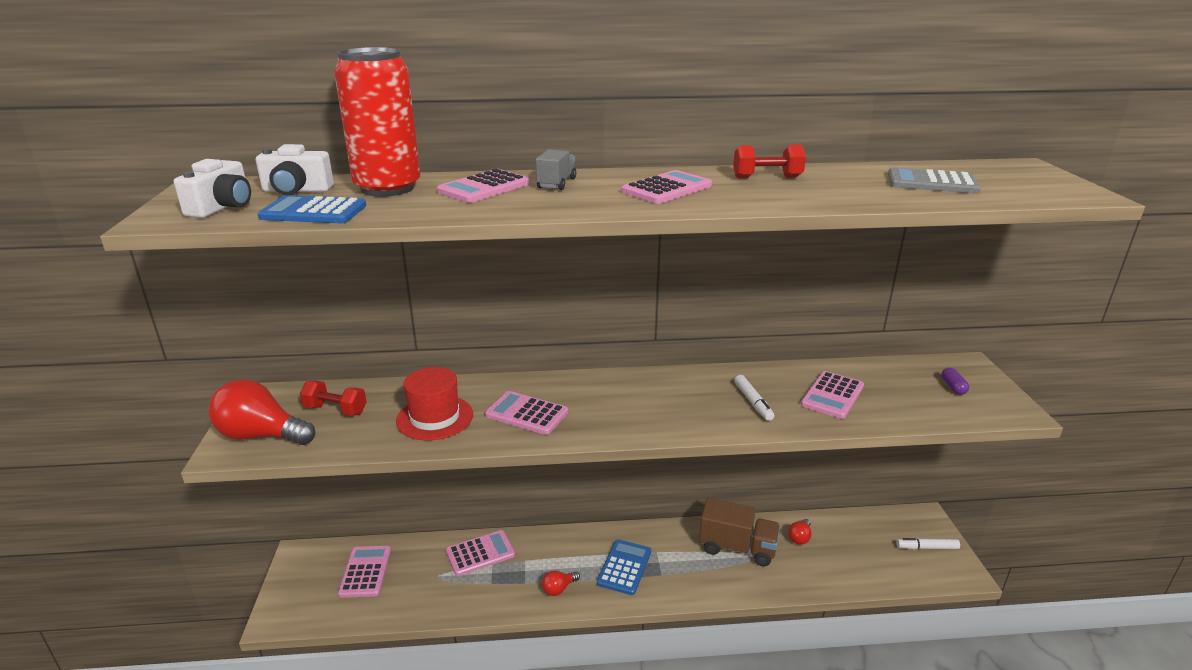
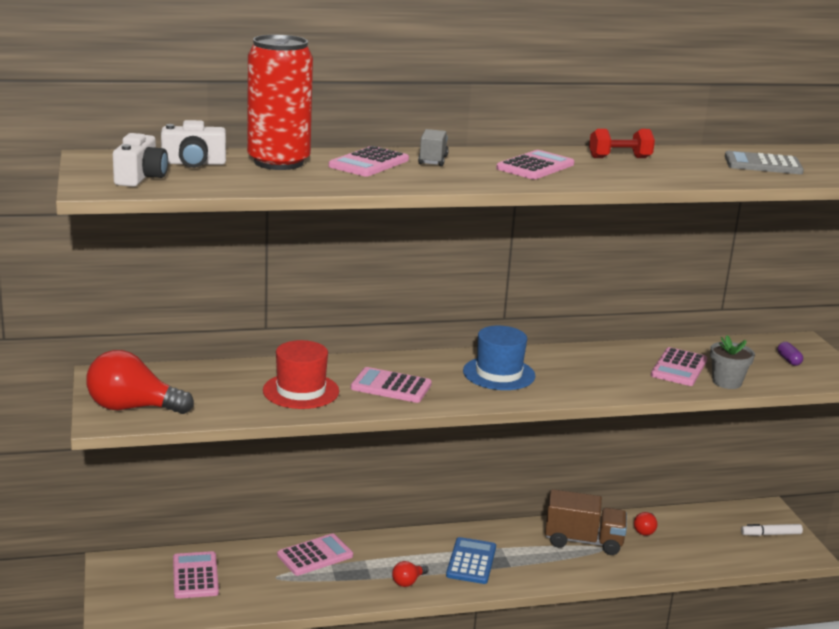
camera: 10 degrees left, 5 degrees down
(313, 212) = (231, 182): blue calculator -> none
(335, 410) = (195, 386): red dumbbell -> none
(641, 400) = (499, 373): none -> blue hat
(753, 402) = (606, 374): white marker -> none
(882, 415) = (726, 382): none -> grey flower pot

